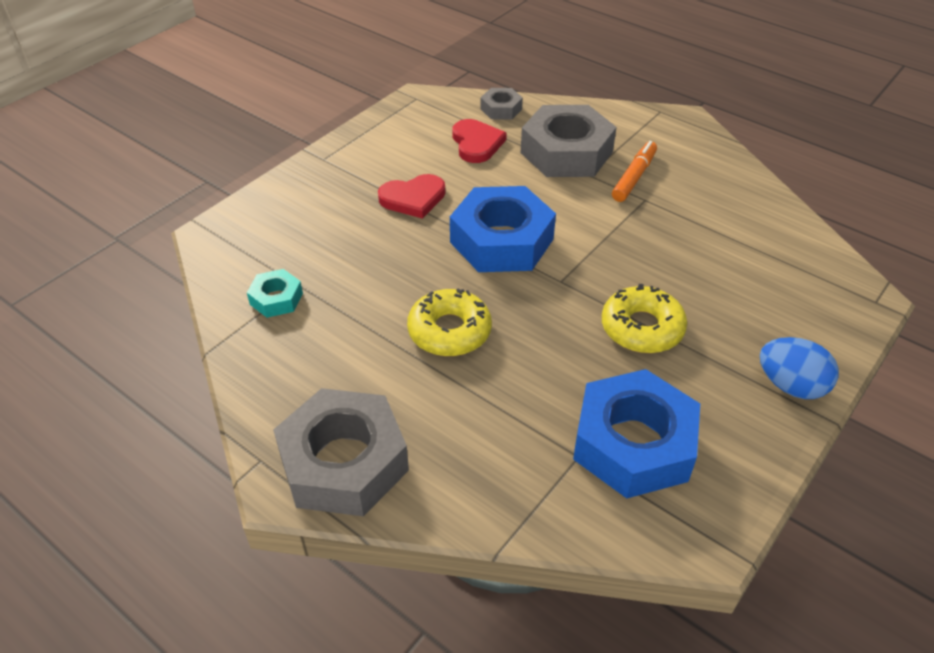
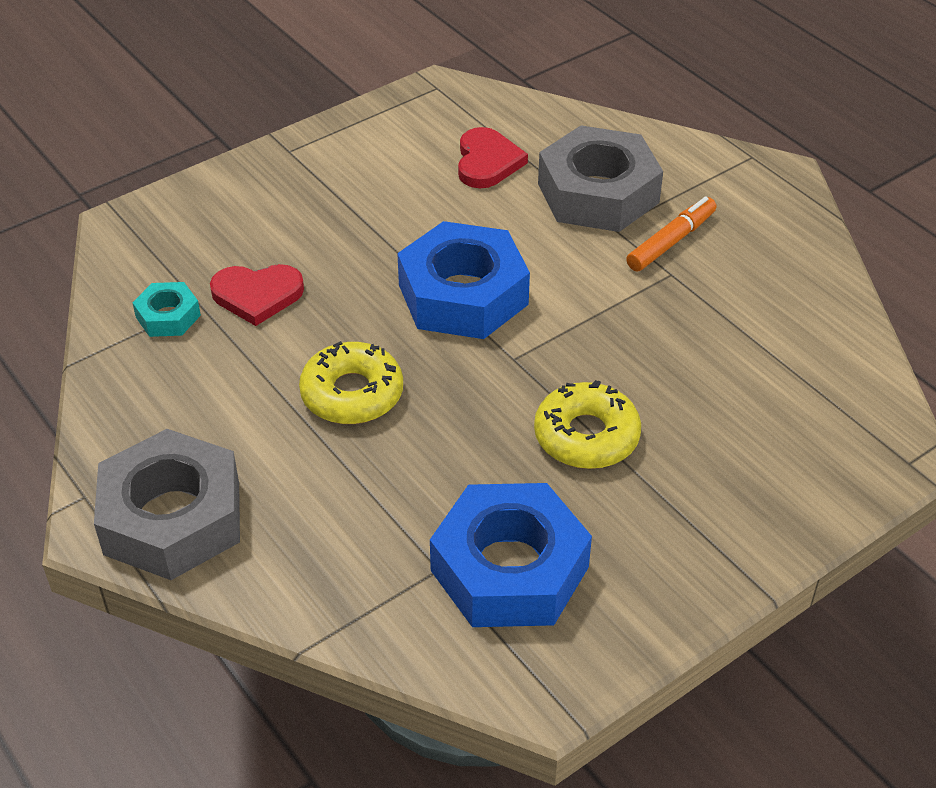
camera: 15 degrees right, 0 degrees up
(413, 198) = (377, 221): red heart -> red heart (257, 295)
(501, 109) = (539, 120): grey nut -> none
(790, 385) = (738, 543): blue egg -> none

